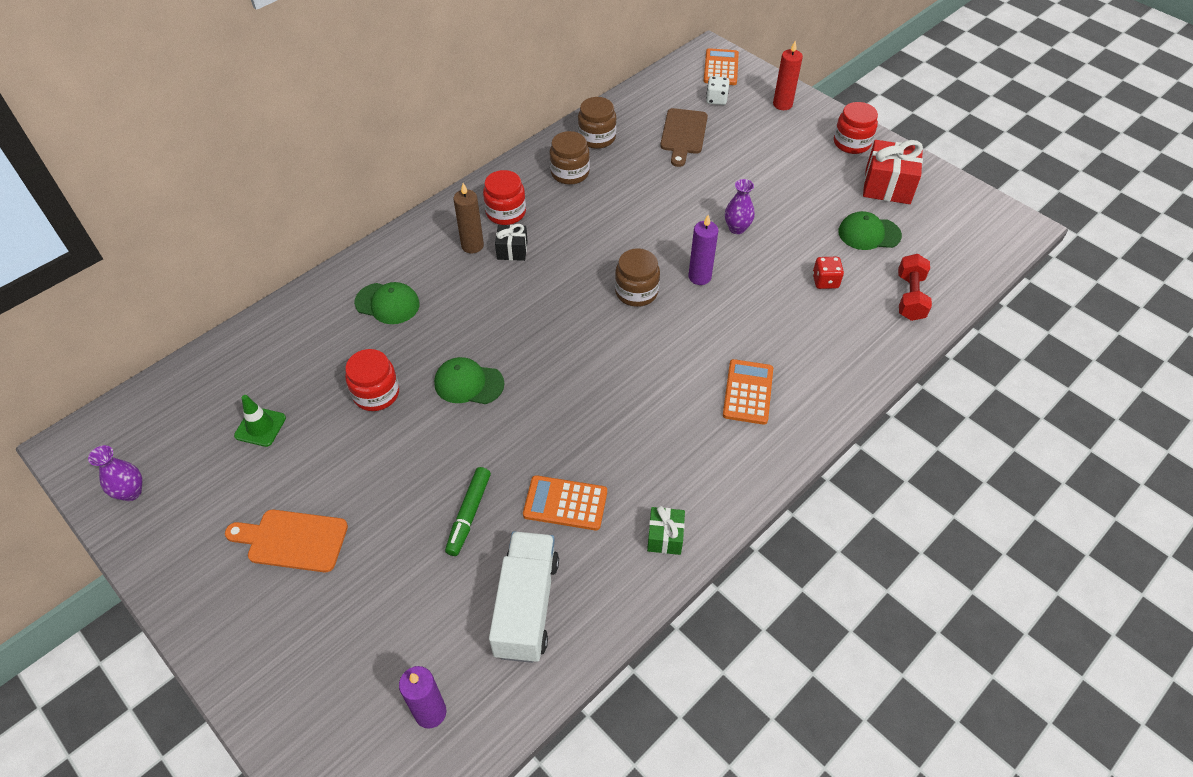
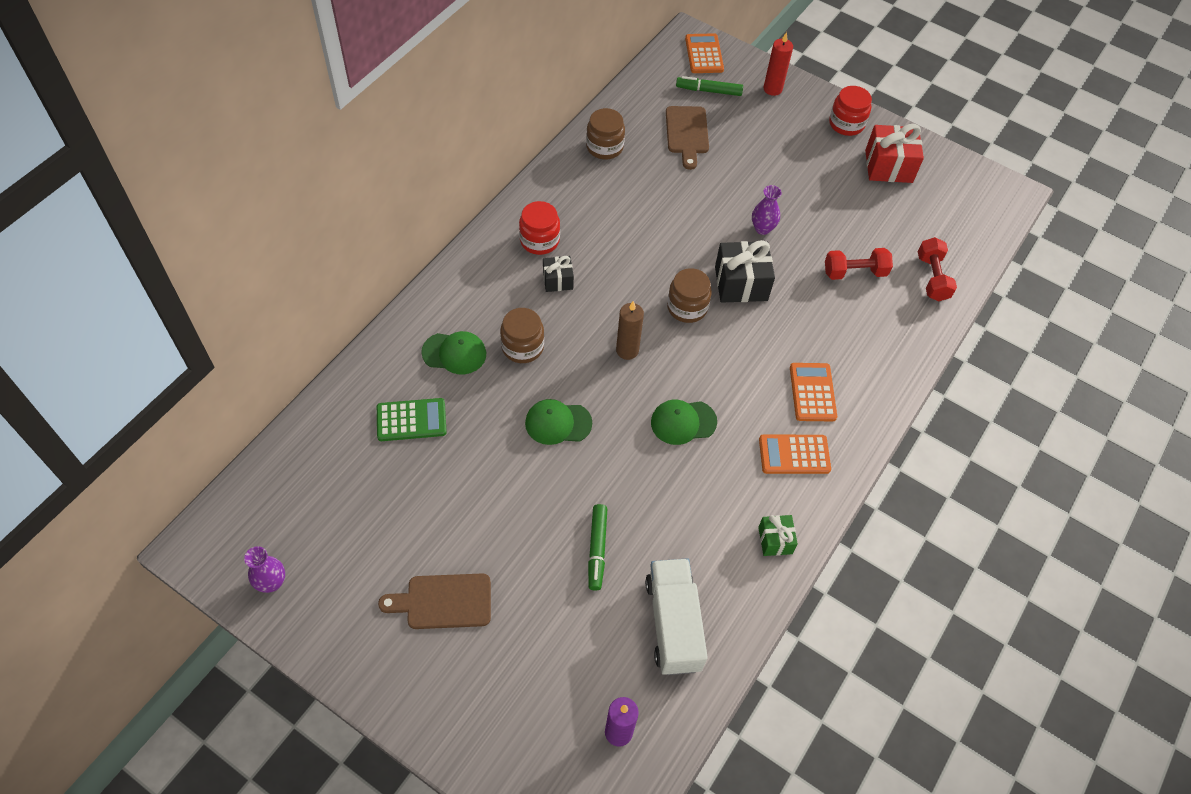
camera: 15 degrees left, 5 degrees up
(260, 427) = (374, 497): green traffic cone -> none
(292, 540) = (443, 601): orange cutting board -> brown cutting board
(323, 359) = (411, 420): none -> green calculator
(376, 393) = (474, 447): red jar -> none
(472, 246) = (518, 280): brown candle -> brown candle (627, 350)
(565, 503) = (680, 524): orange calculator -> orange calculator (794, 454)
(570, 173) = (589, 189): brown jar -> brown jar (522, 347)
(699, 277) = (741, 284): purple candle -> black gift
(716, 99) = (708, 91): white dice -> green marker
(825, 281) = (854, 272): red dice -> red dumbbell
(869, 234) = (882, 218): green cap -> green cap (683, 422)

